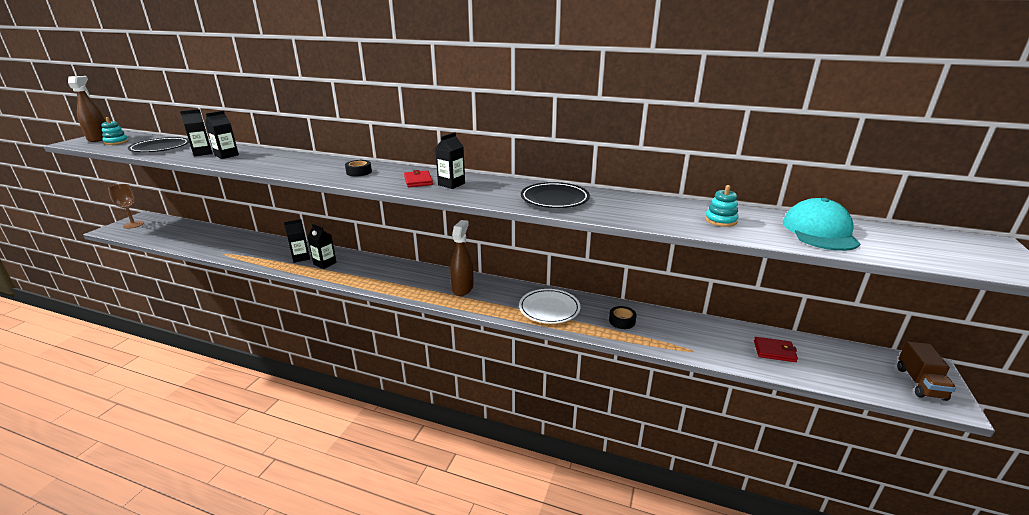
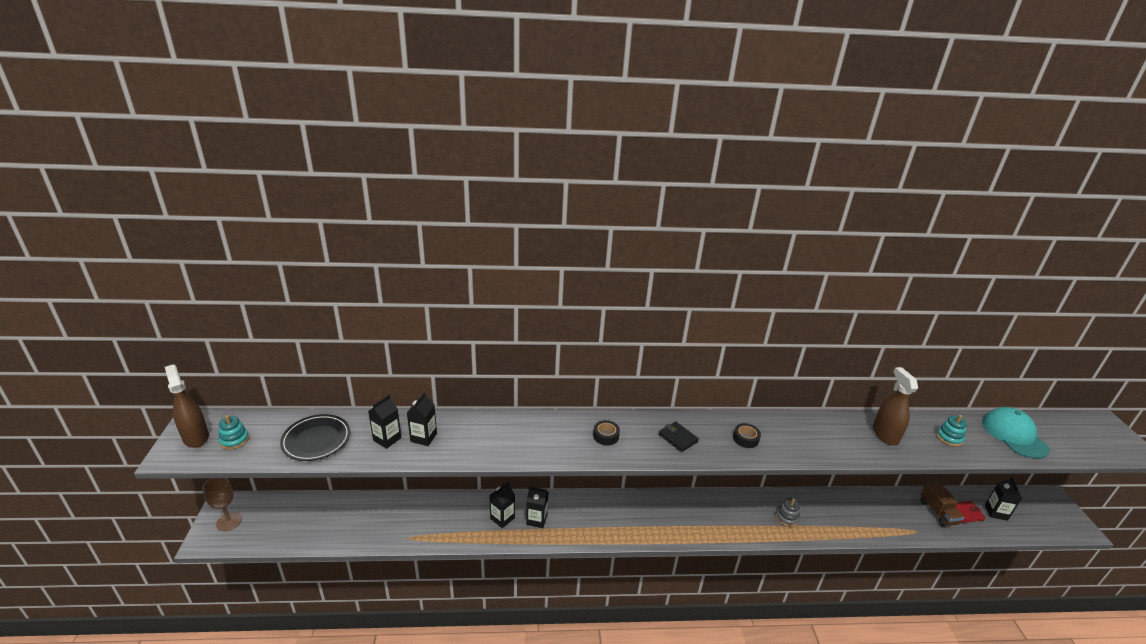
camera: 25 degrees left, 5 degrees up
(418, 181) = (678, 438): red wallet -> black wallet
(451, 184) = (712, 436): black carton -> black carton (996, 512)
(462, 288) = (697, 514): brown spray bottle -> brown spray bottle (885, 435)
(549, 309) = (787, 518): white plate -> grey stacking toy
(554, 199) = (815, 438): black plate -> none
(622, 321) = (849, 514): black tape -> black tape (745, 439)
(920, 383) = (1057, 515): brown truck -> brown truck (937, 512)

